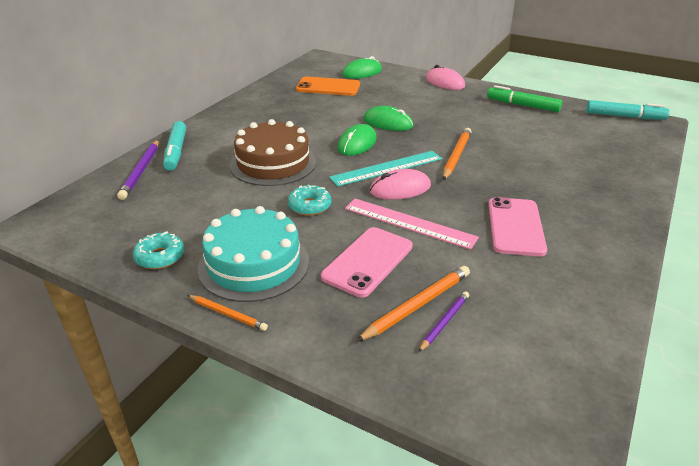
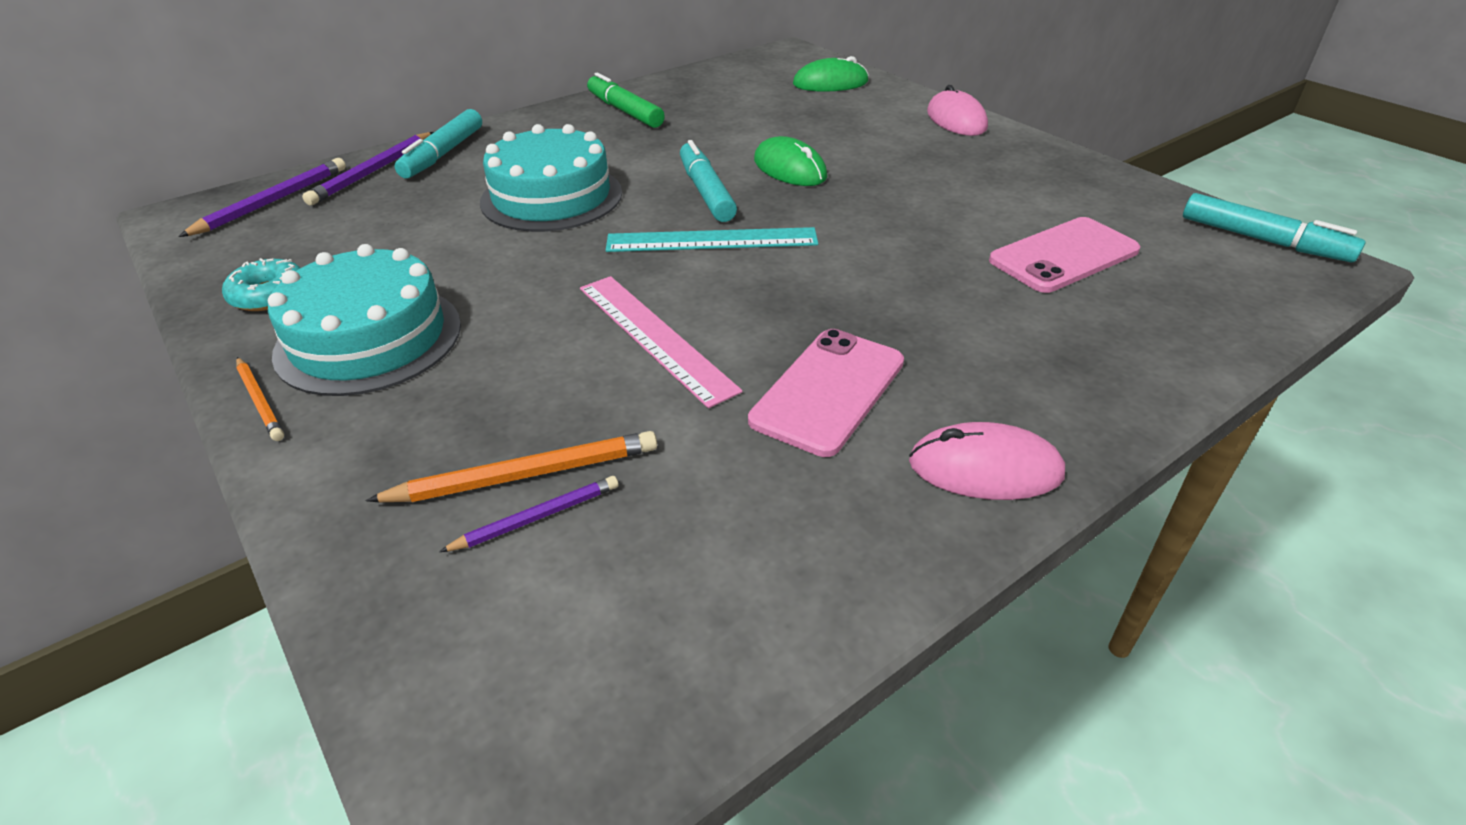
camera: 25 degrees right, 5 degrees up
(92, 203) = (273, 201): none -> purple pencil
(273, 163) = (551, 197): brown cake -> turquoise cake
(309, 206) = (534, 272): turquoise donut -> none
(328, 87) = (752, 97): orange phone -> none
(357, 143) = (706, 192): green mouse -> turquoise marker
(368, 261) = (527, 381): pink phone -> pink phone (1064, 256)
(400, 189) = (698, 278): pink mouse -> pink mouse (985, 468)
(456, 156) = (849, 245): orange pencil -> none
(522, 105) = (1064, 182): green marker -> green marker (625, 111)

